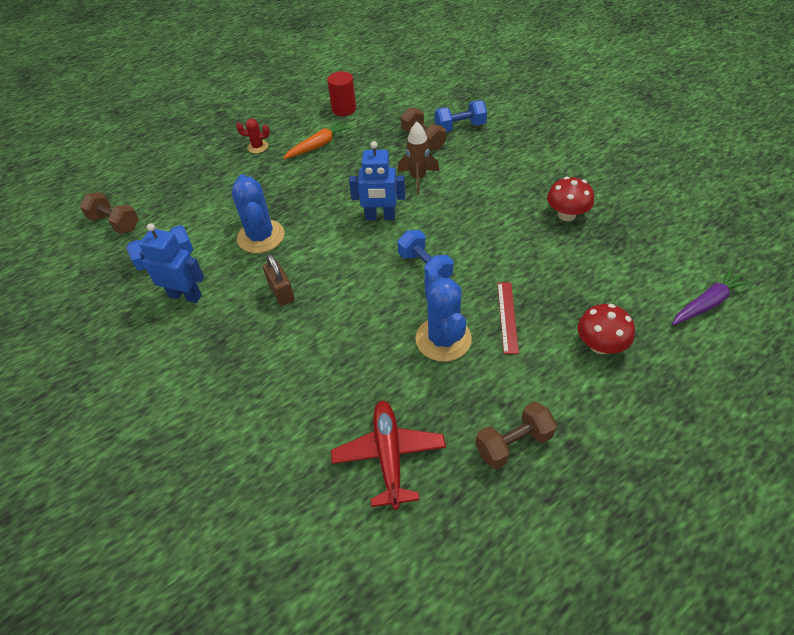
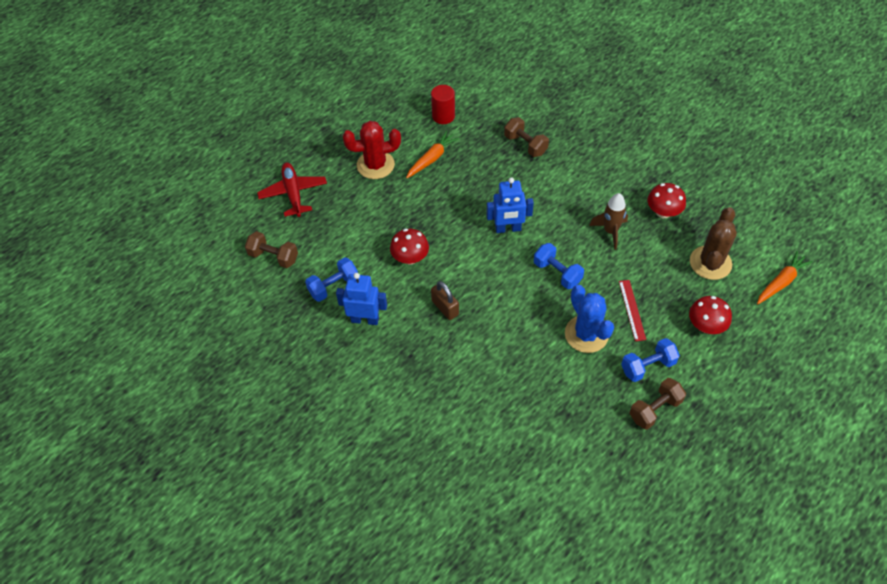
camera: 10 degrees left, 5 degrees up
(257, 147) = (375, 165): red cactus -> red cactus, size x1.97
(261, 236) = (410, 258): blue cactus -> red mushroom
(389, 456) = (567, 430): red plane -> red plane (293, 193)
(418, 178) = (531, 187): brown rocket -> brown rocket (610, 231)
(460, 127) = (555, 129): blue dumbbell -> blue dumbbell (647, 366)
(616, 273) = (710, 263): none -> brown cactus
(707, 303) = (781, 282): purple carrot -> orange carrot

